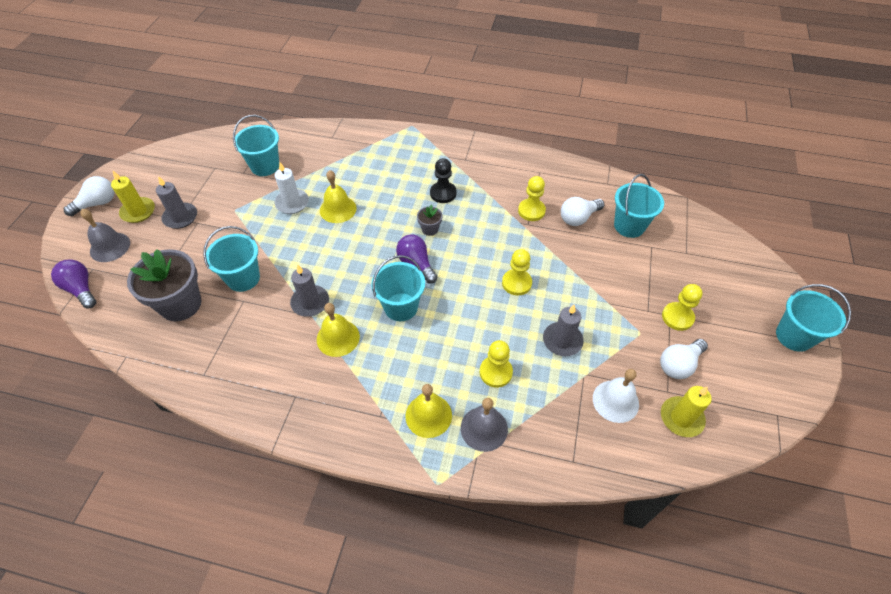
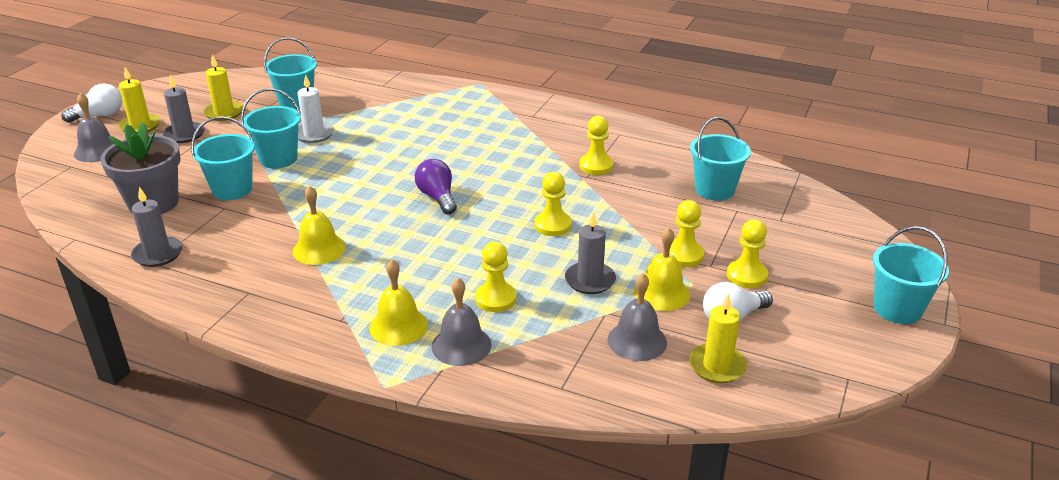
camera: 10 degrees right, 20 degrees down
(81, 289) = (52, 181): purple light bulb -> none
(207, 186) = (224, 113): none -> yellow candle
(310, 302) = (299, 217): grey candle -> grey candle (158, 254)
(338, 209) = (364, 144): yellow bell -> yellow bell (662, 293)
(401, 307) = (404, 231): turquoise bucket -> turquoise bucket (278, 159)
(430, 229) = (466, 170): grey flower pot -> none
(443, 193) = (494, 142): black pawn -> none
(578, 218) = (652, 177): white light bulb -> none
(615, 401) = (637, 341): white bell -> grey bell
(625, 302) = (684, 255): none -> yellow pawn

